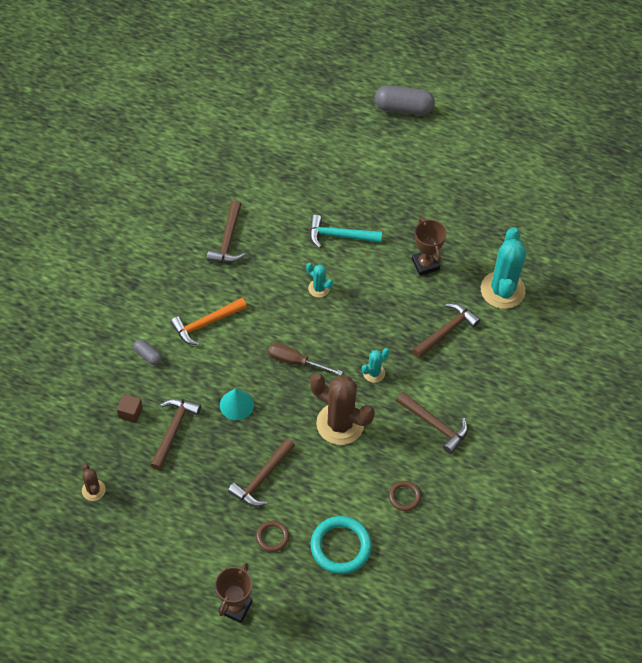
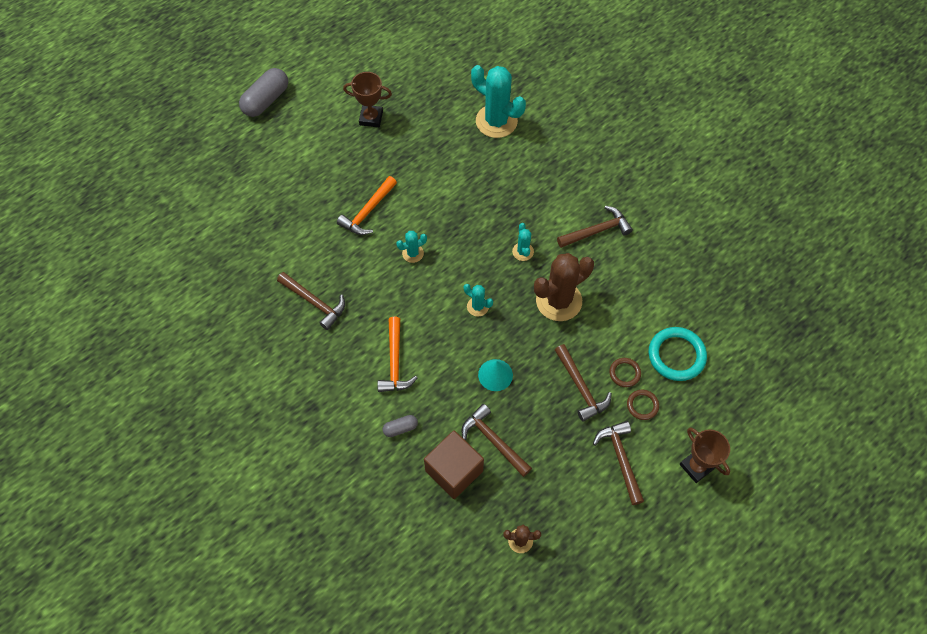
camera: 60 degrees left, 5 degrees up
(130, 412) = (454, 471): brown cube -> brown cube, size x2.08
(295, 362) = (477, 306): brown screwdriver -> turquoise cactus
(339, 236) = (368, 212): turquoise hammer -> orange hammer
(404, 497) = (652, 285): brown ring -> brown ring (624, 373)
(425, 264) = (438, 162): brown trophy -> brown trophy (371, 118)
(446, 331) = (512, 179): brown hammer -> brown hammer (620, 459)

